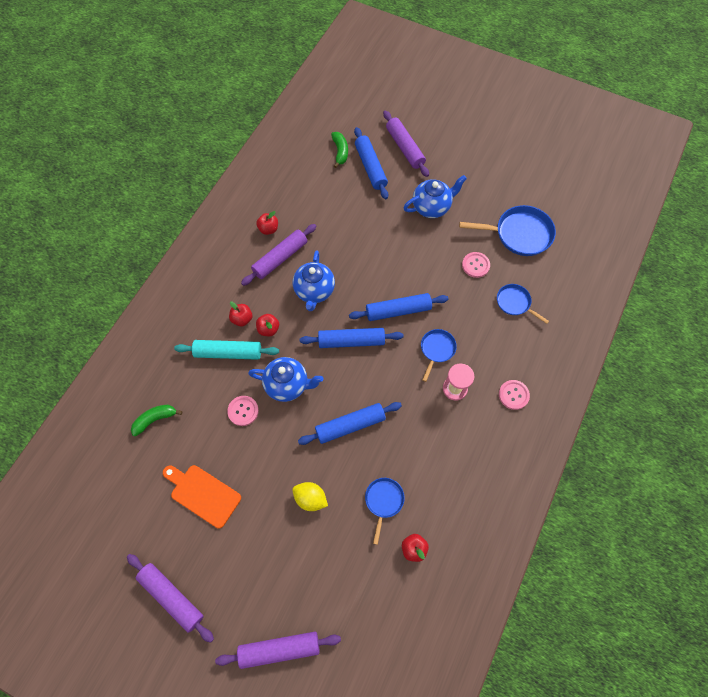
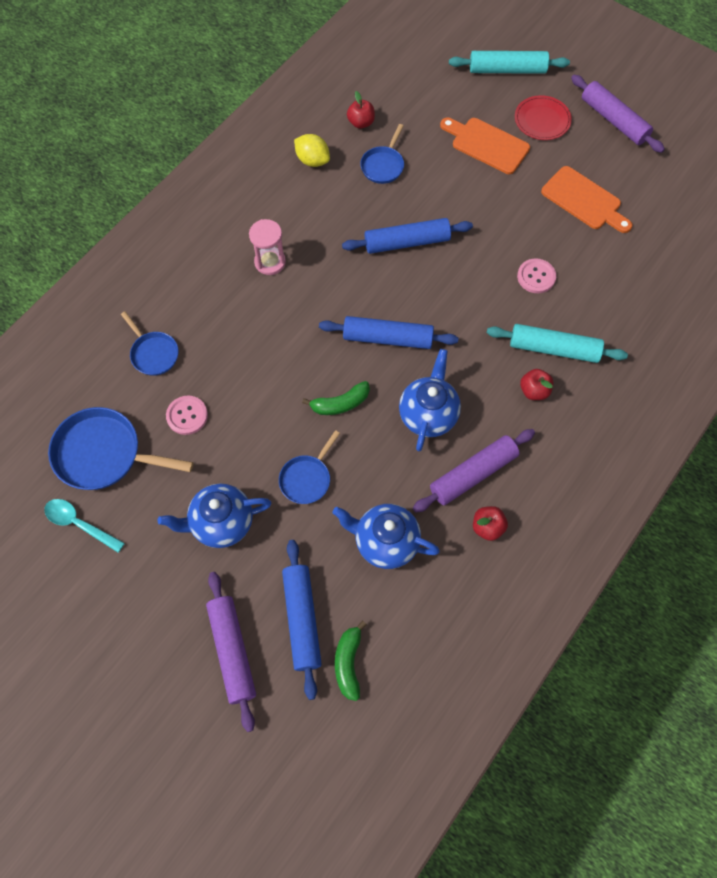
camera: 170 degrees left, 0 degrees up
(155, 419) = (646, 283): green banana -> green banana (340, 403)
(242, 584) = (542, 120): none -> red plate
(268, 329) = (498, 371): red apple -> none
(279, 649) = (507, 70): purple rolling pin -> turquoise rolling pin
(287, 385) = (478, 298): blue teapot -> blue teapot (385, 542)
(293, 543) = (486, 144): none -> orange cutting board
(310, 498) = (463, 179): yellow lemon -> yellow lemon (312, 160)
(398, 310) = (316, 368): blue rolling pin -> none
(436, 350) = (278, 310): blue pan -> blue pan (307, 478)
(513, 395) = (201, 245): pink button -> none
(516, 194) = (79, 524): none -> turquoise spoon

